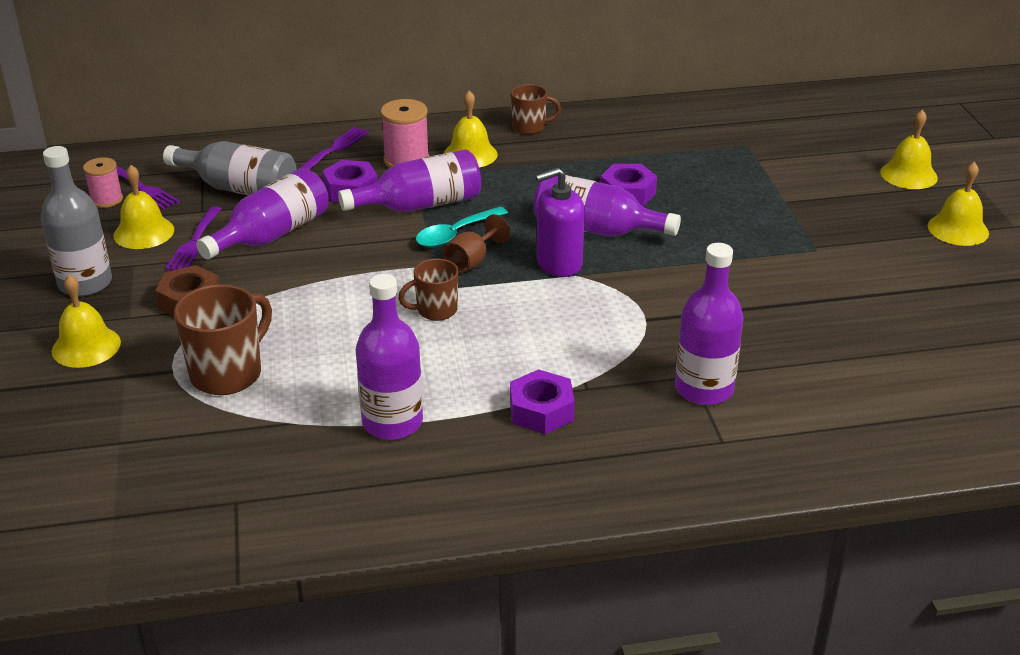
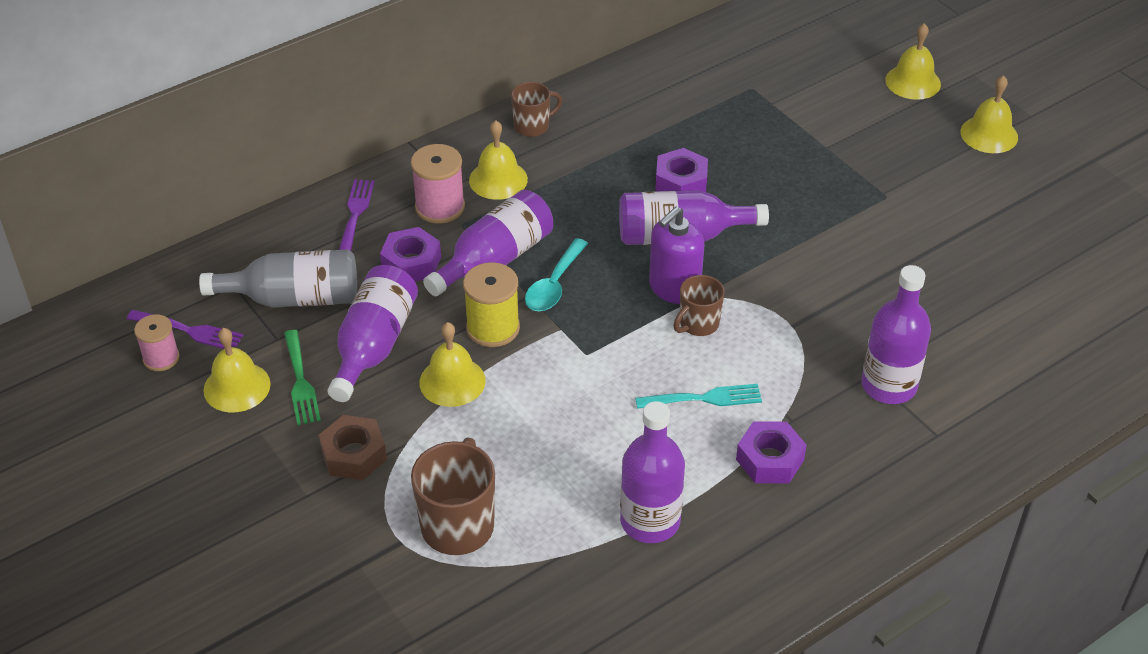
camera: 25 degrees left, 10 degrees up
(85, 283) = (227, 471): grey bottle -> none
(86, 346) = (291, 545): yellow bell -> yellow bell (452, 381)
(194, 242) = (301, 382): purple fork -> green fork
(378, 249) = (493, 328): none -> yellow spool
(435, 310) = (599, 382): brown mug -> brown mug (698, 324)
(472, 261) = (592, 312): brown goblet -> none
(519, 348) = (704, 398): none -> turquoise fork

